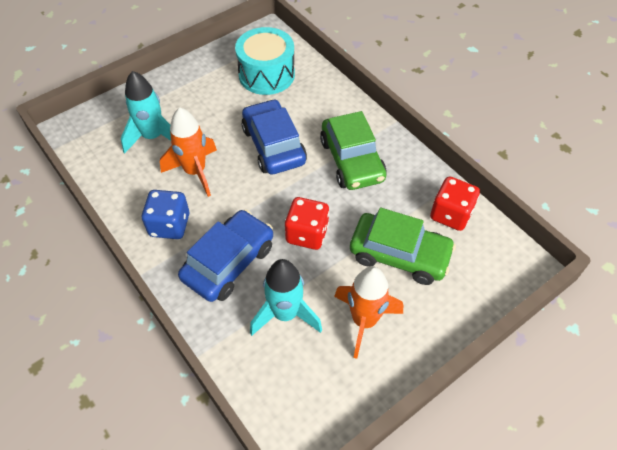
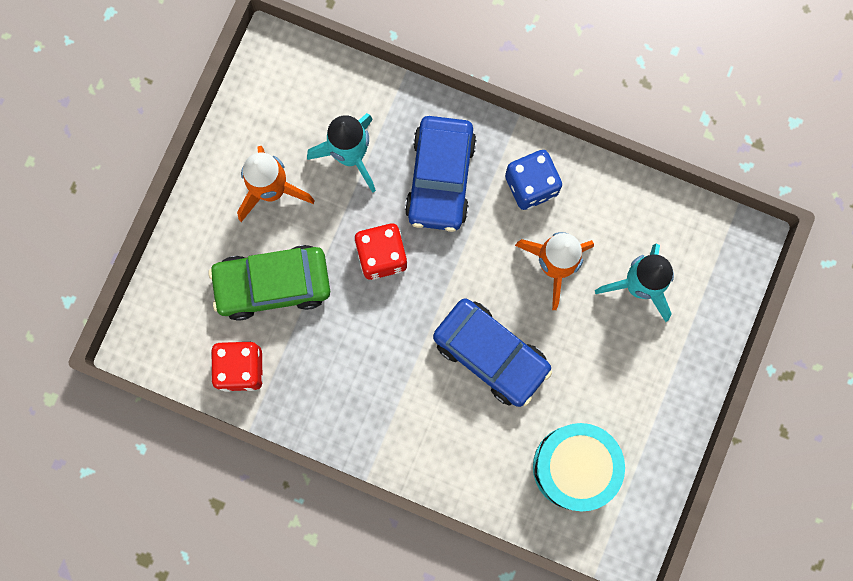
camera: 150 degrees right, 25 degrees up
(352, 160) = (387, 384): green car -> none

